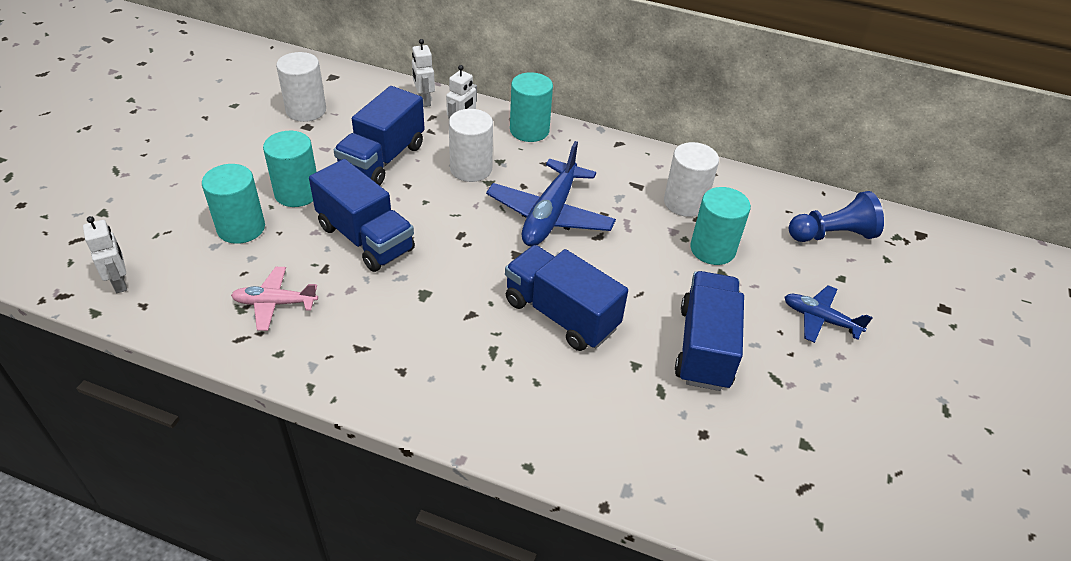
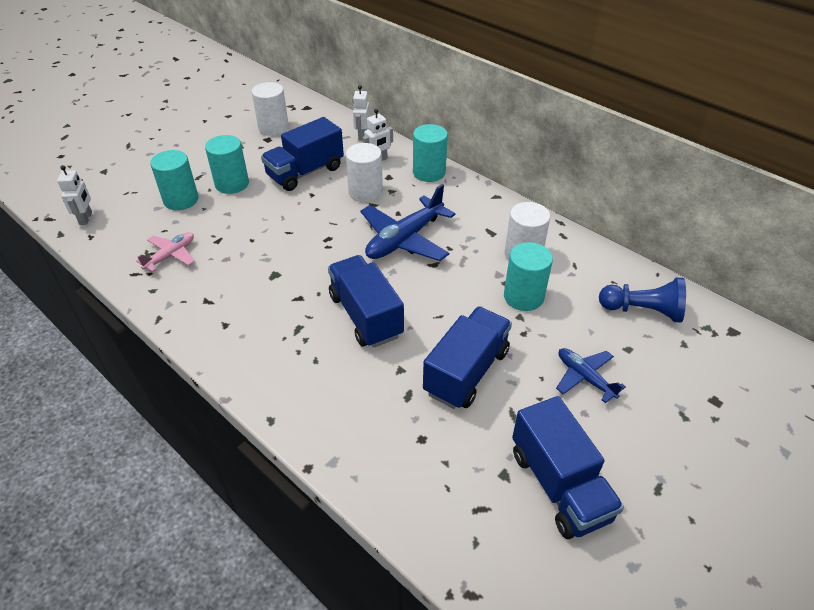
camera: 25 degrees right, 0 degrees up
(275, 303) = (171, 256): pink plane -> pink plane turned 105 degrees clockwise
(365, 238) = (258, 226): blue truck -> blue truck (559, 485)

